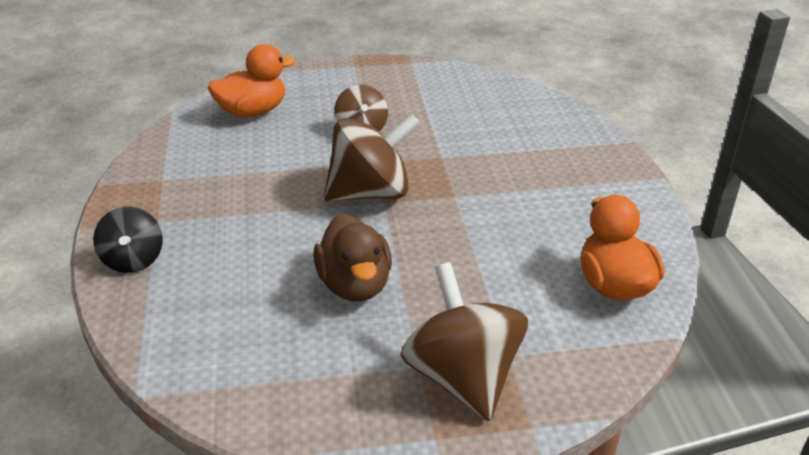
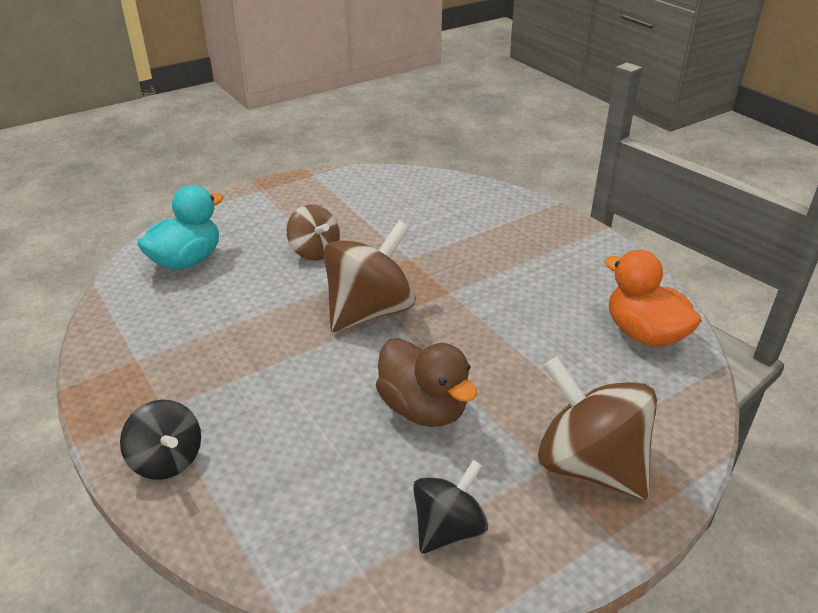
camera: 25 degrees left, 0 degrees up
(252, 112) = (187, 261): orange duck -> turquoise duck
(303, 382) = (448, 528): none -> black spinning top

